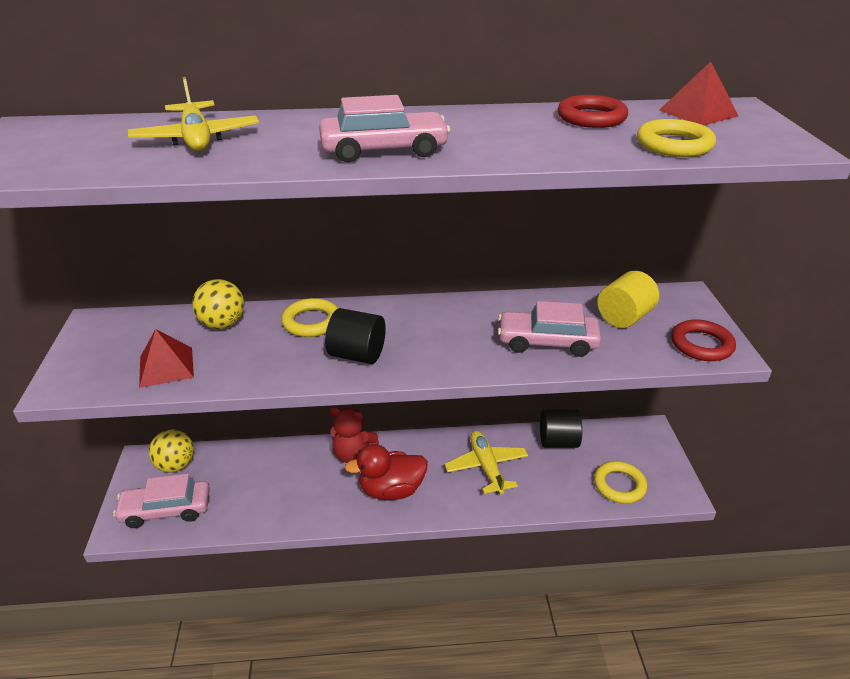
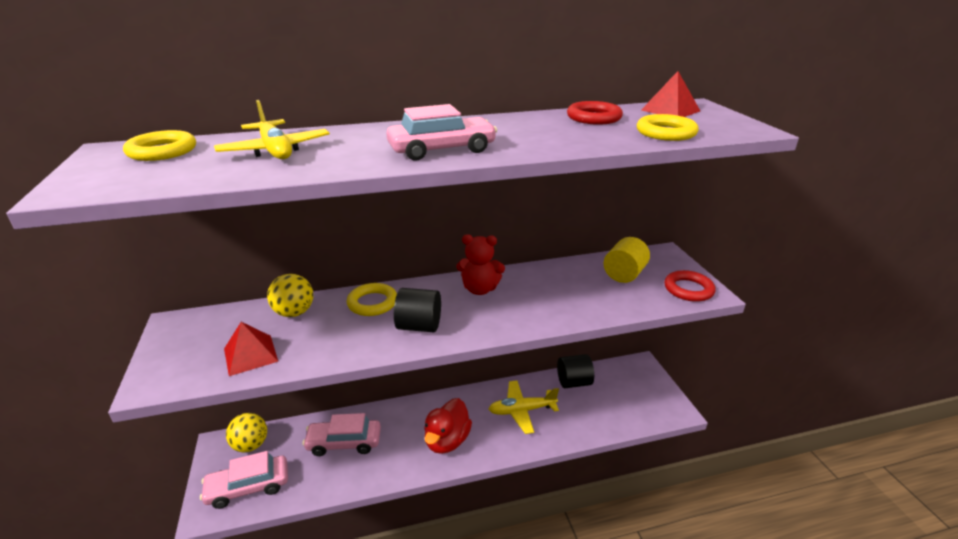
camera: 10 degrees left, 5 degrees down
(353, 454) = (408, 414): red teddy bear -> red teddy bear (480, 289)
(391, 490) = (447, 440): red duck -> red duck turned 45 degrees counterclockwise
(486, 467) = (522, 410): yellow plane -> yellow plane turned 75 degrees counterclockwise
(547, 342) = (571, 299): pink car -> pink car (344, 442)
(619, 485) = (629, 411): yellow ring -> yellow ring (162, 151)

